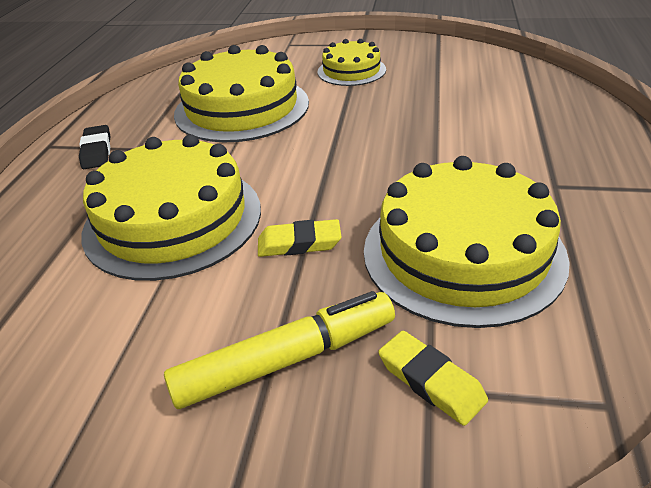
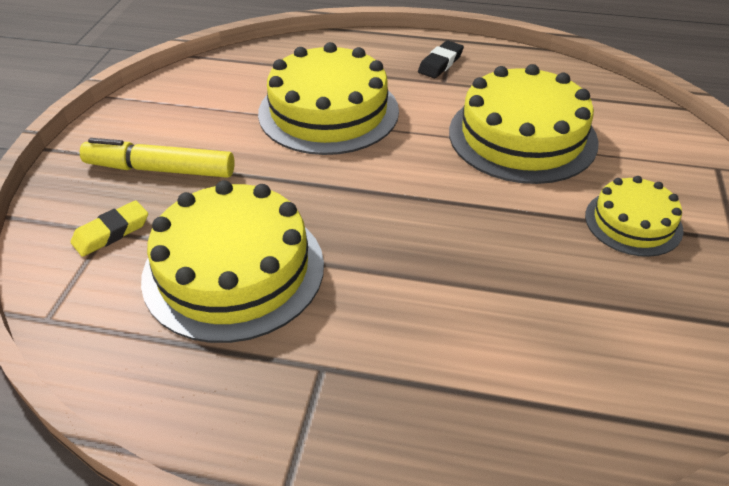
camera: 90 degrees right, 5 degrees up
(97, 151) = (440, 63): black eraser -> black eraser turned 45 degrees counterclockwise
(286, 360) = (160, 169): yellow marker -> yellow marker turned 120 degrees clockwise
(299, 243) = (278, 175): yellow eraser -> none

